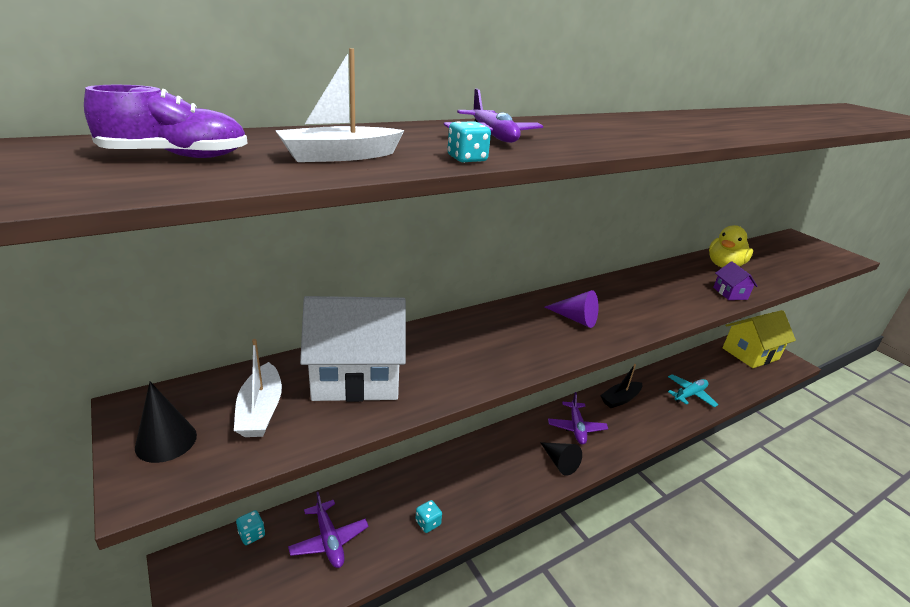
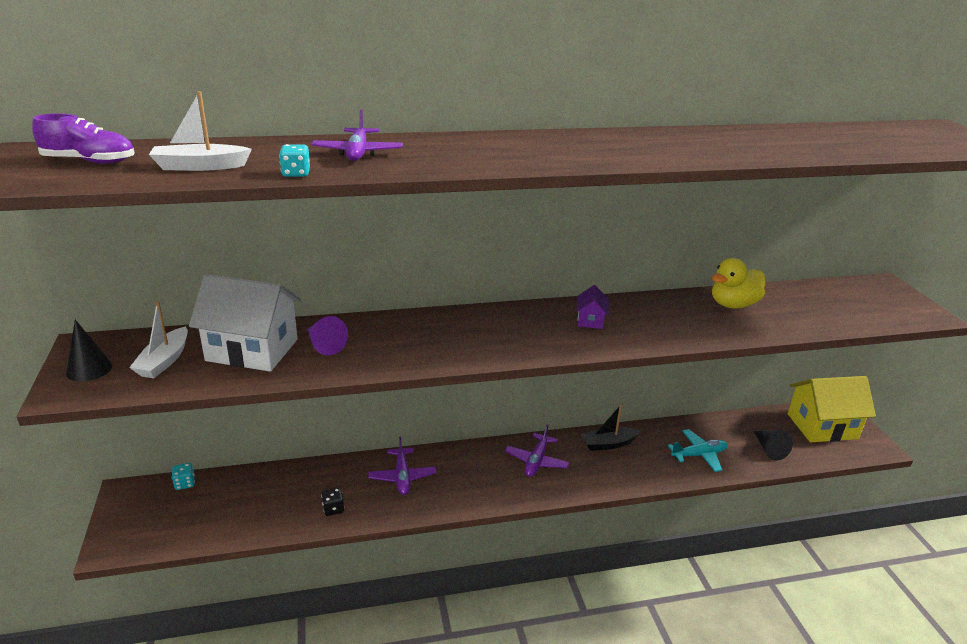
camera: 20 degrees right, 0 degrees up
(329, 540) = (242, 502): purple plane -> purple plane (402, 477)
(428, 523) = (333, 509): turquoise dice -> black dice
(559, 462) = (495, 488): black cone -> black cone (769, 449)
(575, 319) = (494, 333): purple cone -> purple cone (324, 345)
(730, 293) = (702, 333): purple house -> purple house (590, 320)

